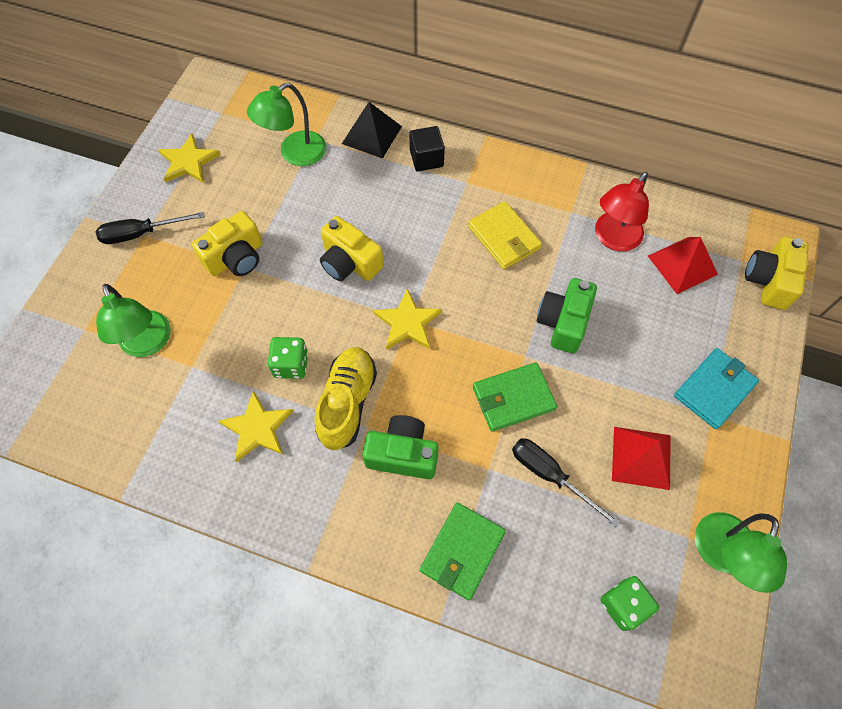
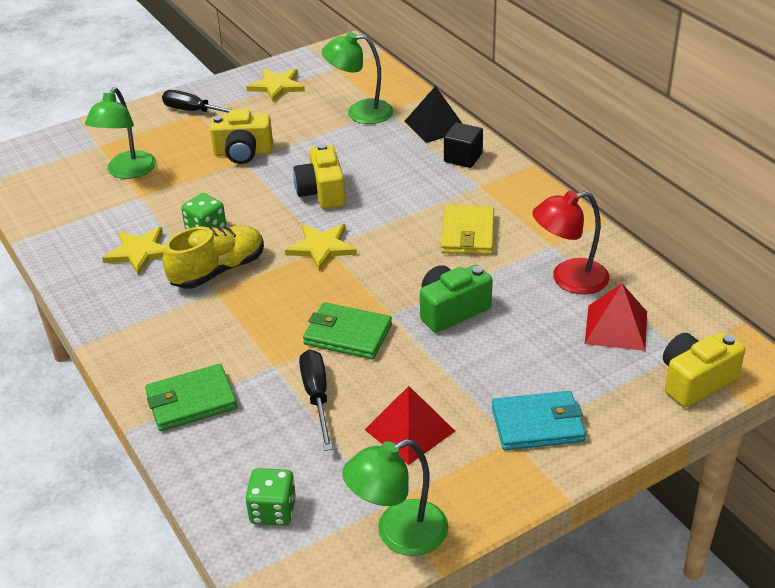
camera: 40 degrees right, 25 degrees down
(402, 454) = (220, 321): green camera -> none

